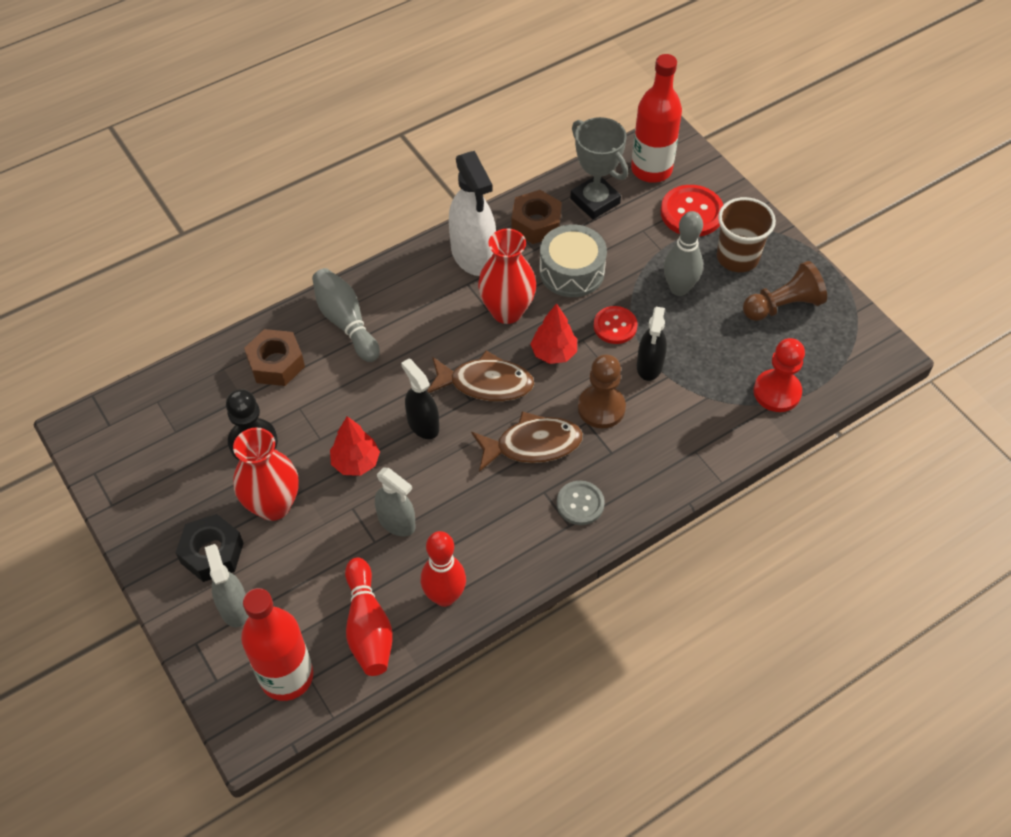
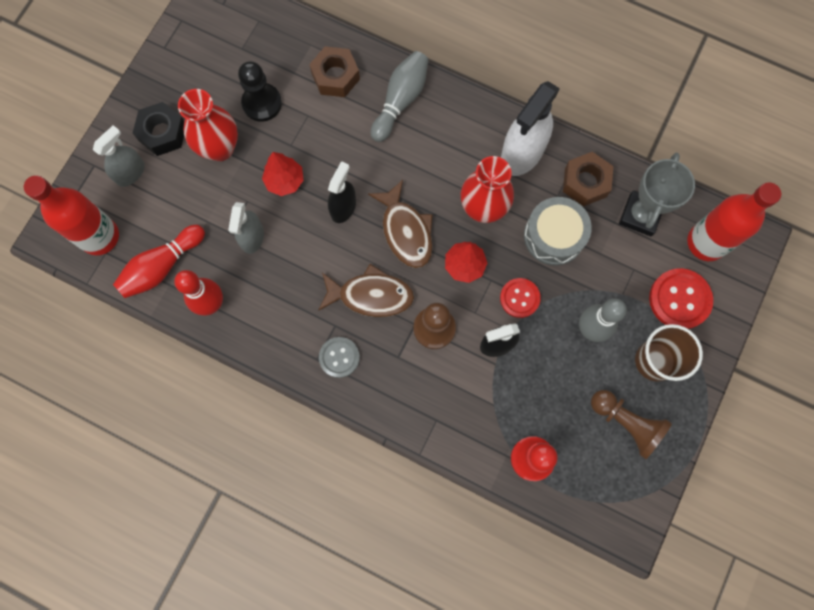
camera: 60 degrees right, 20 degrees up
(532, 445) = (371, 295): brown fish -> brown fish turned 45 degrees counterclockwise

